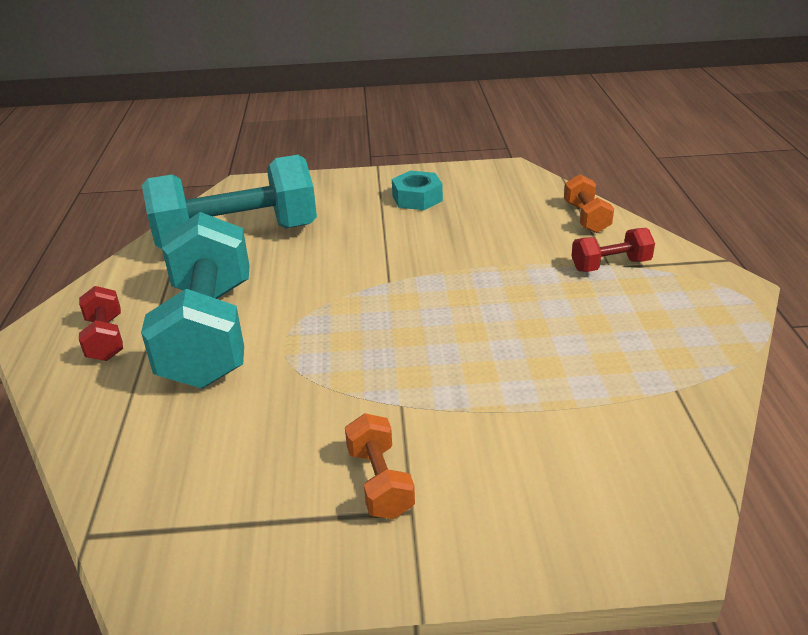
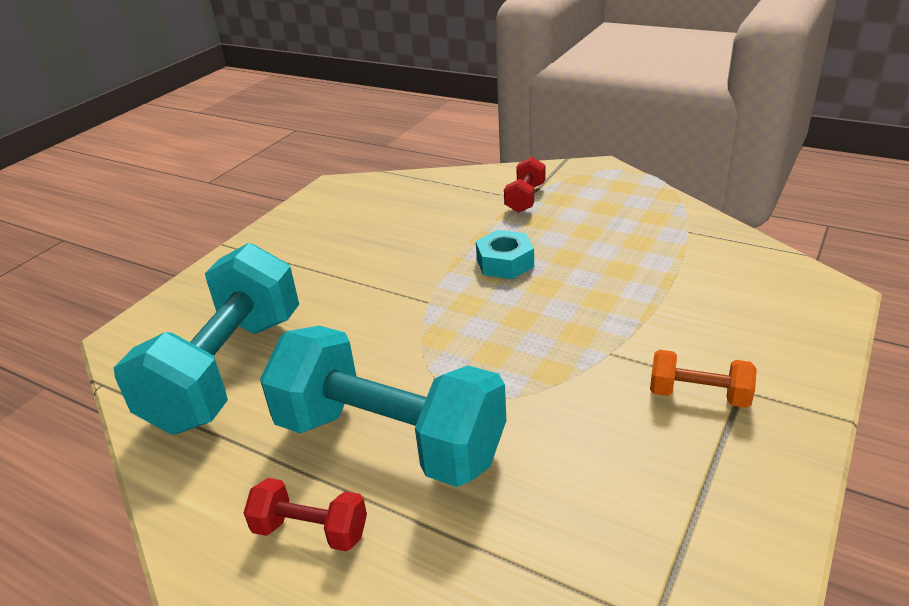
camera: 55 degrees left, 0 degrees up
(417, 198) = (313, 243): turquoise nut -> turquoise nut (505, 263)
(586, 218) = (452, 183): orange dumbbell -> none

